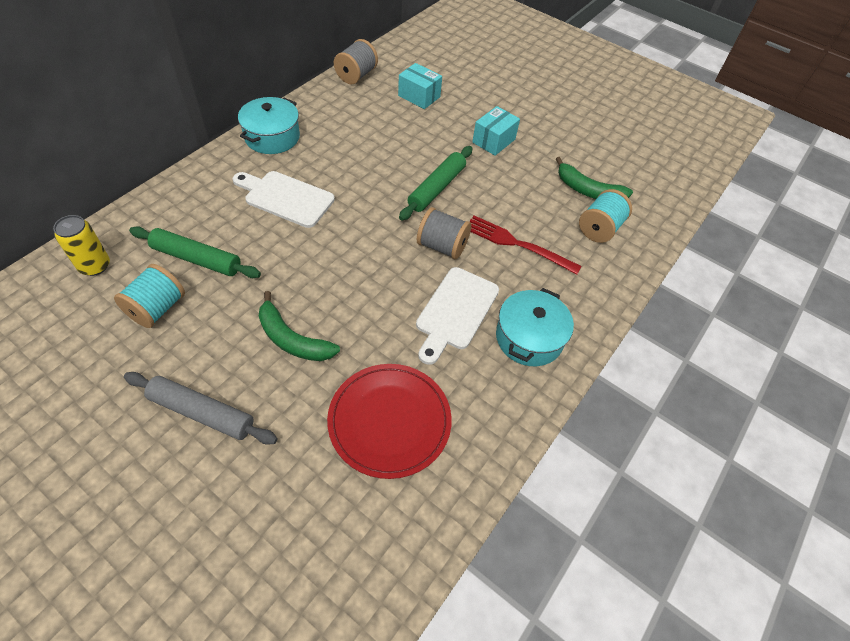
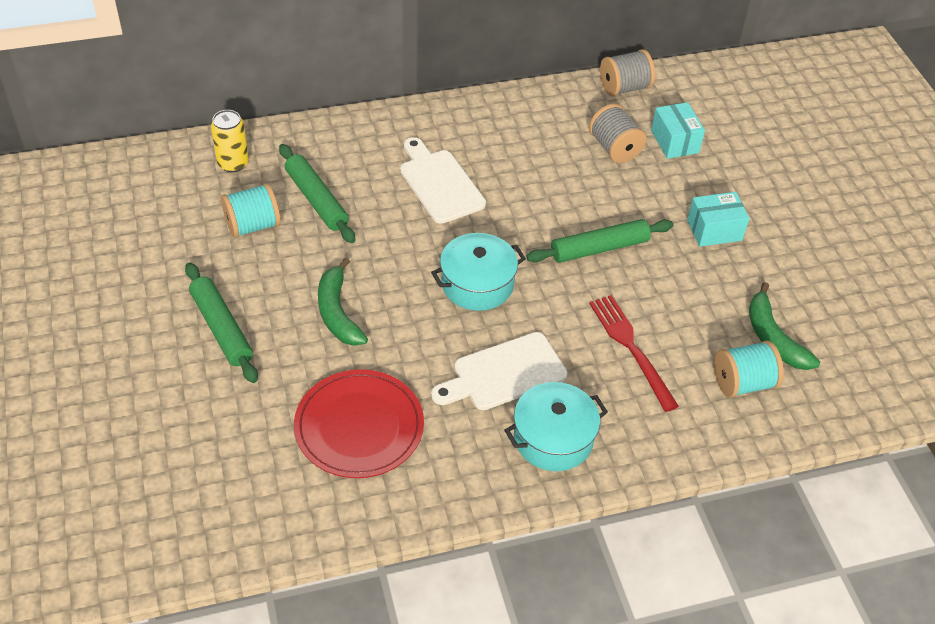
camera: 40 degrees right, 5 degrees down
(202, 412) = (222, 328): grey rolling pin -> green rolling pin
(272, 137) = (478, 116): turquoise pot -> turquoise pot (477, 284)
(442, 246) = (549, 307): grey spool -> grey spool (614, 148)

